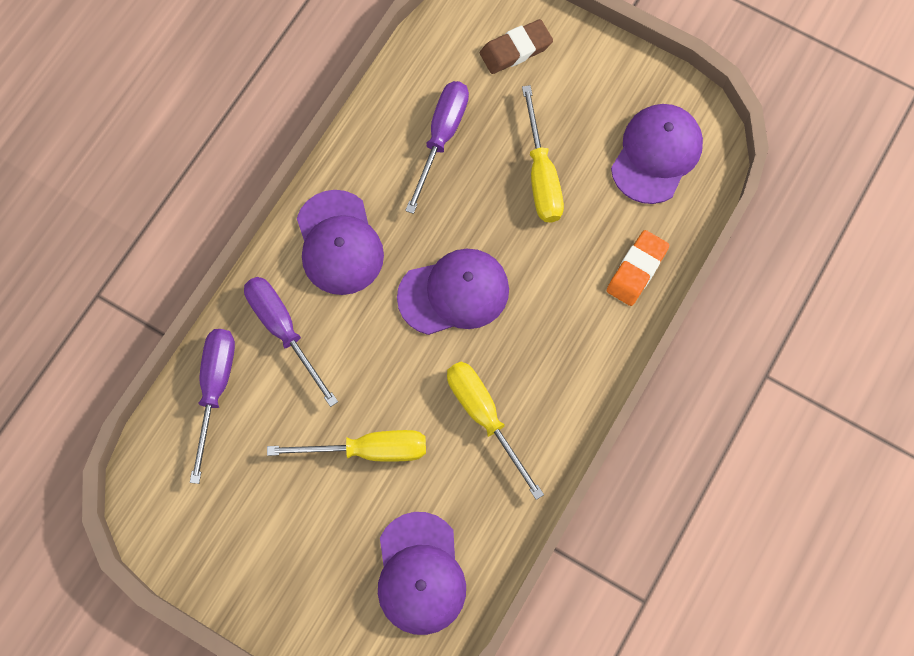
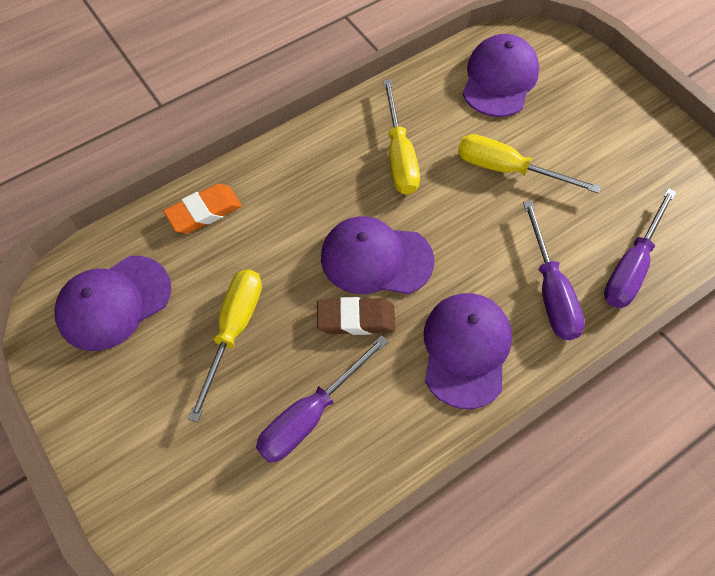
camera: 155 degrees left, 10 degrees down
(515, 50) = (174, 483): brown eraser -> brown eraser (356, 319)

